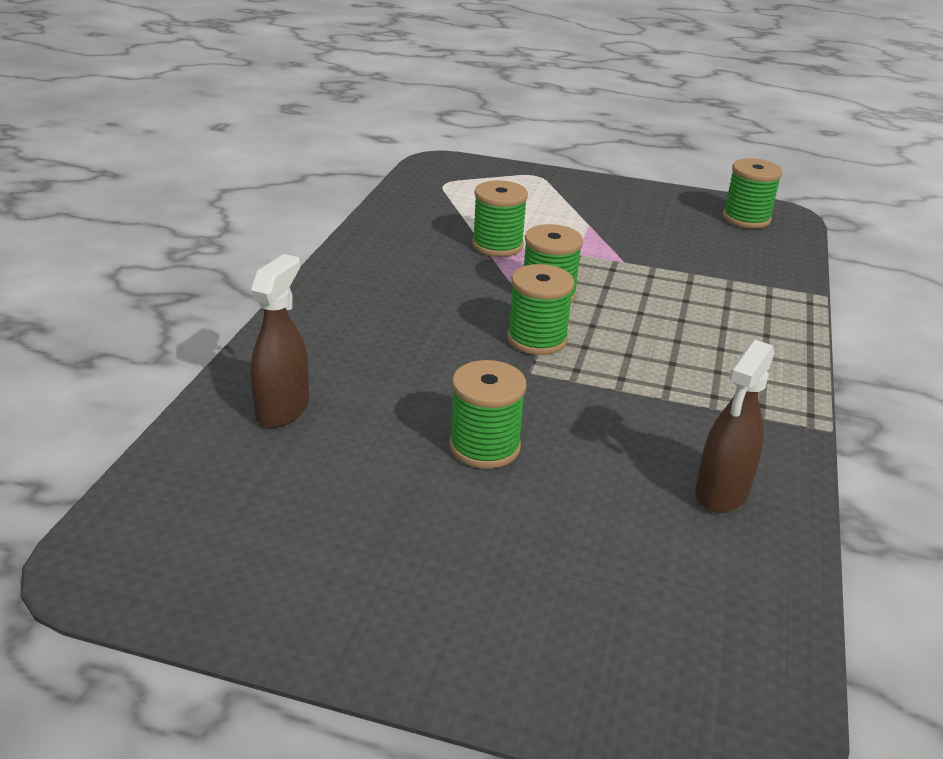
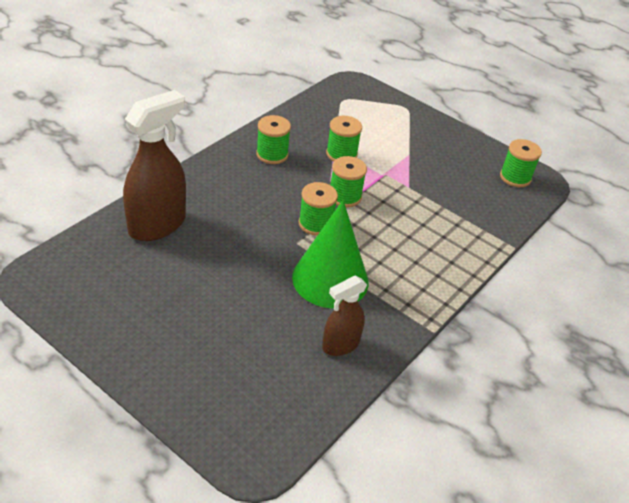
camera: 20 degrees right, 10 degrees up
(283, 409) = (157, 225): brown spray bottle -> brown spray bottle, size x1.72
(484, 447) = (240, 278): green spool -> green spool (272, 154)
(623, 406) = (330, 279): none -> green cone

